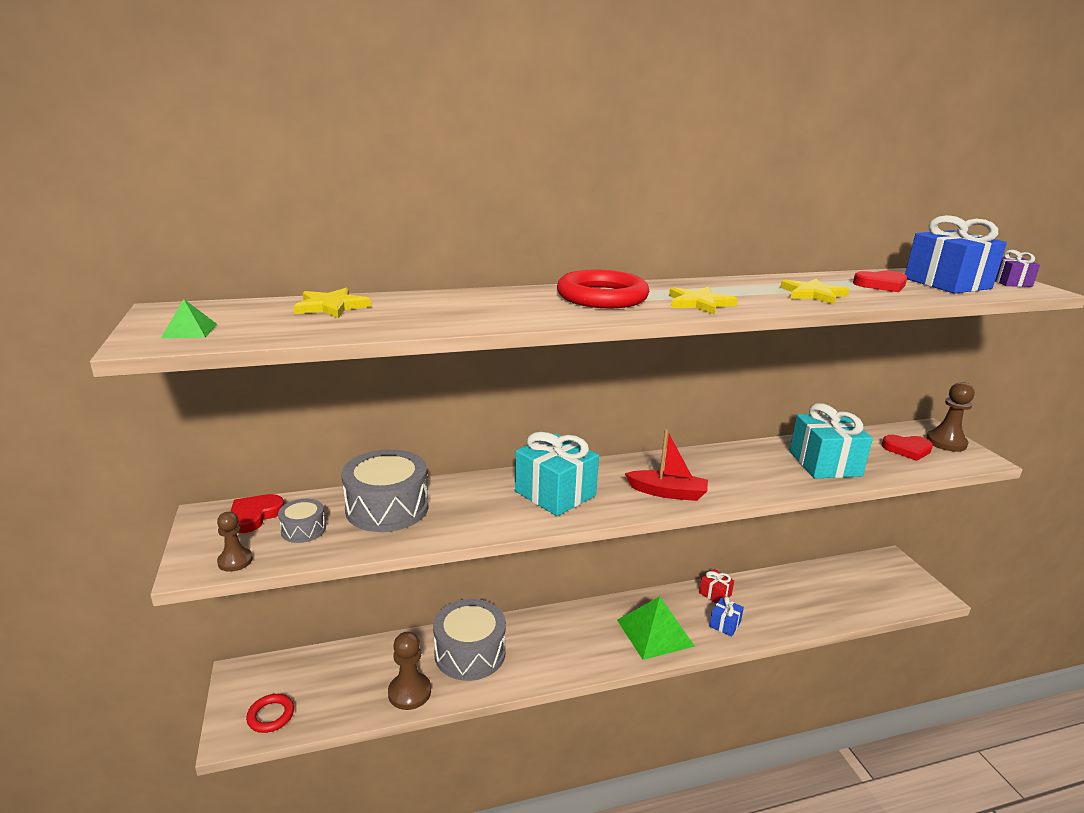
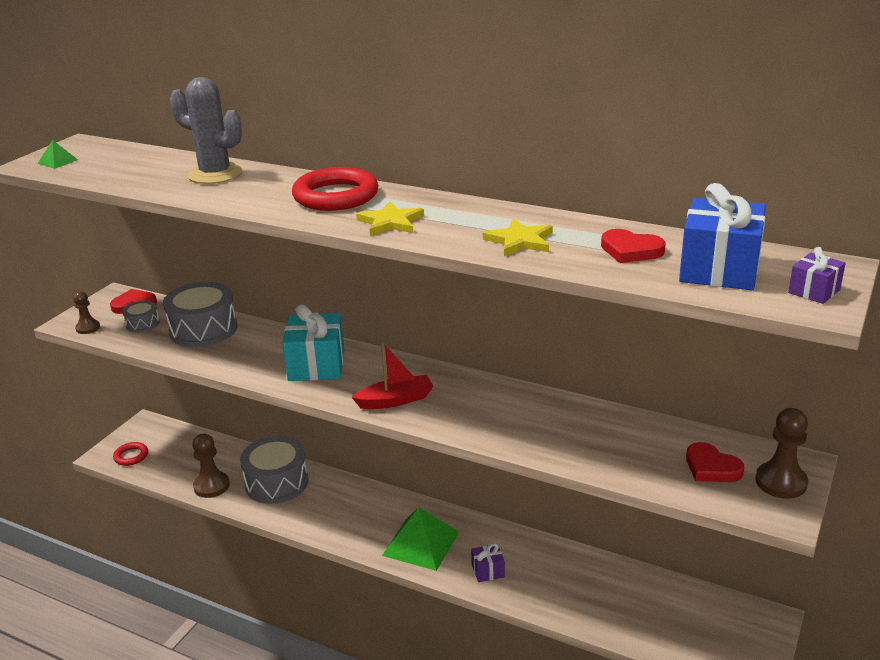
camera: 45 degrees right, 5 degrees up
(331, 306) = (156, 161): yellow star -> none
(437, 304) = (215, 174): none -> grey cactus
(667, 492) = (395, 400): red boat -> red boat turned 75 degrees counterclockwise
(715, 594) = (519, 545): red gift -> none
(725, 624) = (488, 571): blue gift -> purple gift
(824, 463) = (585, 440): turquoise gift -> none

